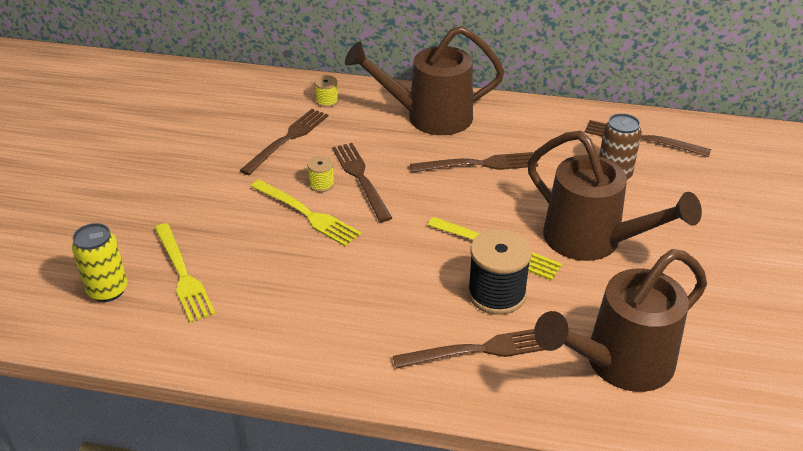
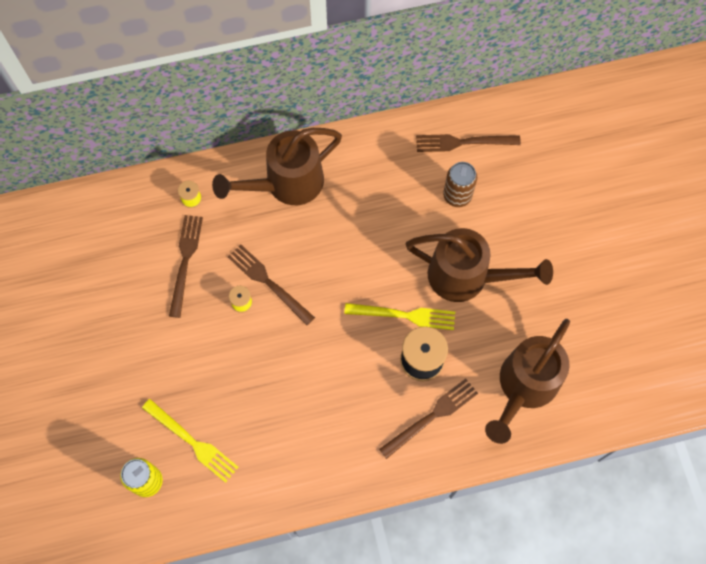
camera: 25 degrees left, 30 degrees up
(307, 214) = (248, 340): yellow fork -> none
(479, 164) = (352, 226): brown fork -> none

